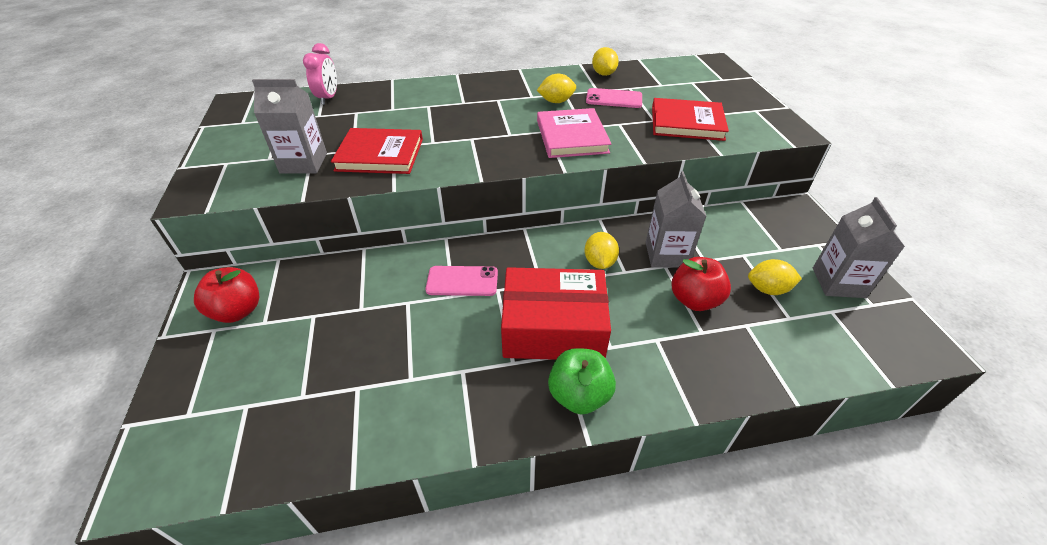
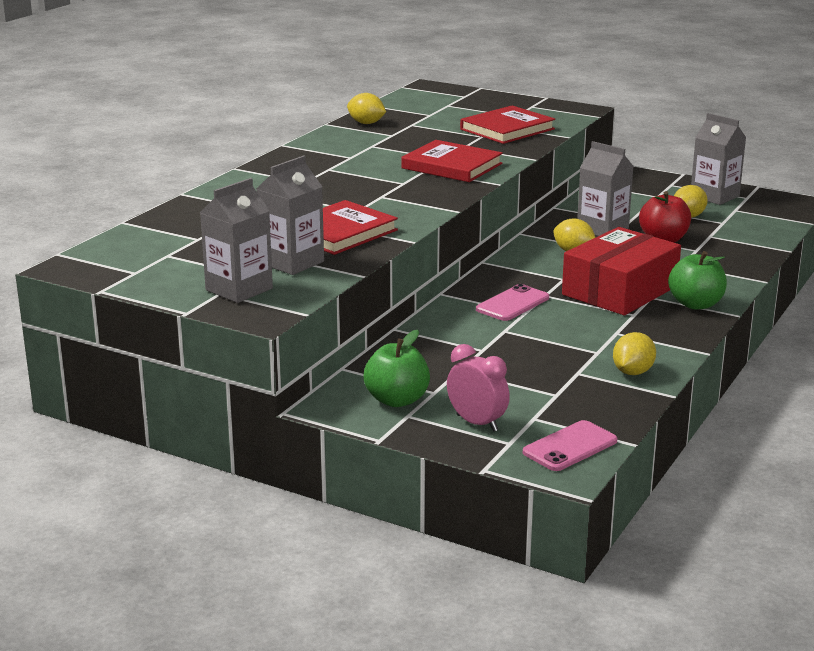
camera: 50 degrees left, 20 degrees down
(237, 166) = (239, 289): none -> grey carton
(238, 311) = (397, 400): red apple -> green apple
(328, 98) = (164, 227): pink clock -> pink clock (477, 423)
(556, 101) = (380, 152): yellow lemon -> yellow lemon (632, 372)
(571, 136) = (451, 166): pink book -> red book
(614, 99) = (419, 135): pink phone -> pink phone (570, 447)

